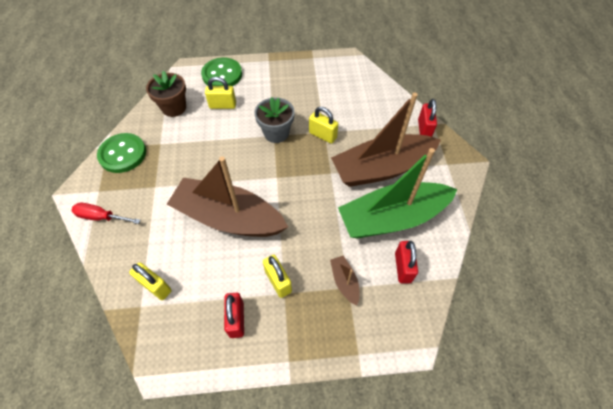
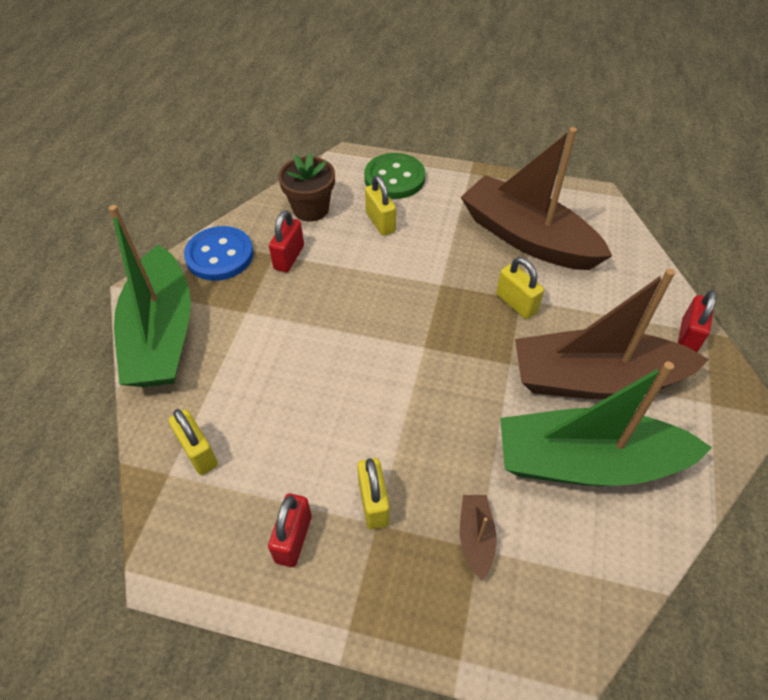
camera: 20 degrees right, 5 degrees down
(101, 217) = (162, 334): red screwdriver -> green boat
(123, 154) = (219, 255): green button -> blue button
(223, 105) = (380, 222): yellow padlock -> yellow padlock turned 45 degrees clockwise
(229, 218) = (333, 386): brown boat -> brown boat (527, 238)
(276, 133) = (446, 282): grey flower pot -> none
(403, 267) = (579, 547): red padlock -> red padlock (289, 257)

